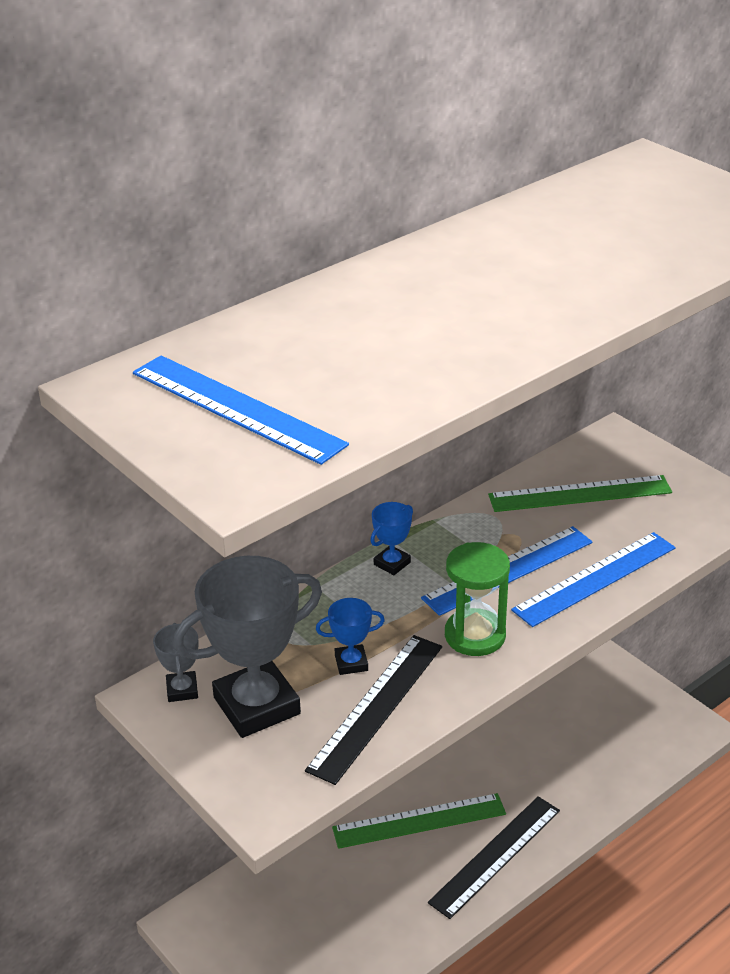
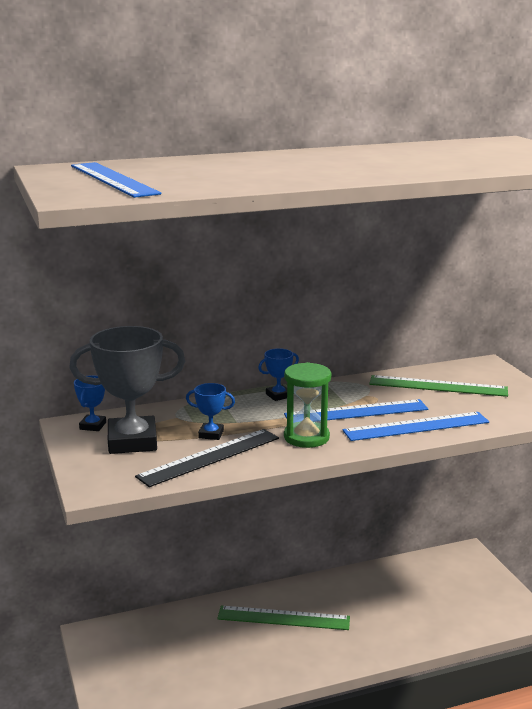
camera: 20 degrees right, 15 degrees down
(182, 690) = (93, 426): grey trophy -> blue trophy
(495, 855) = (326, 652): black ruler -> none

